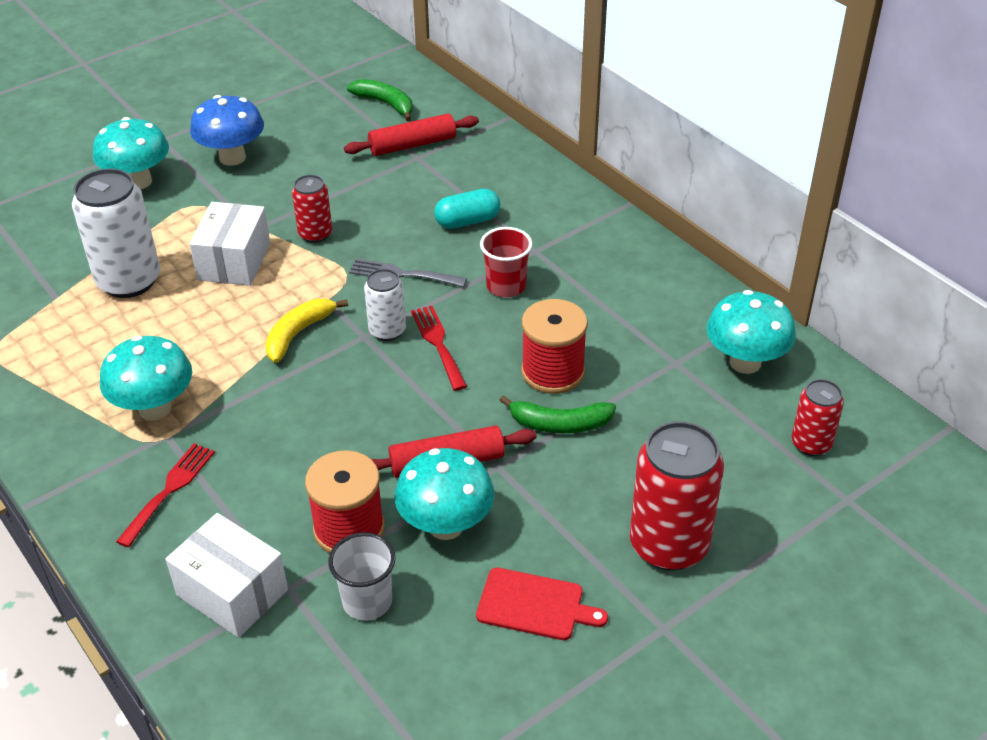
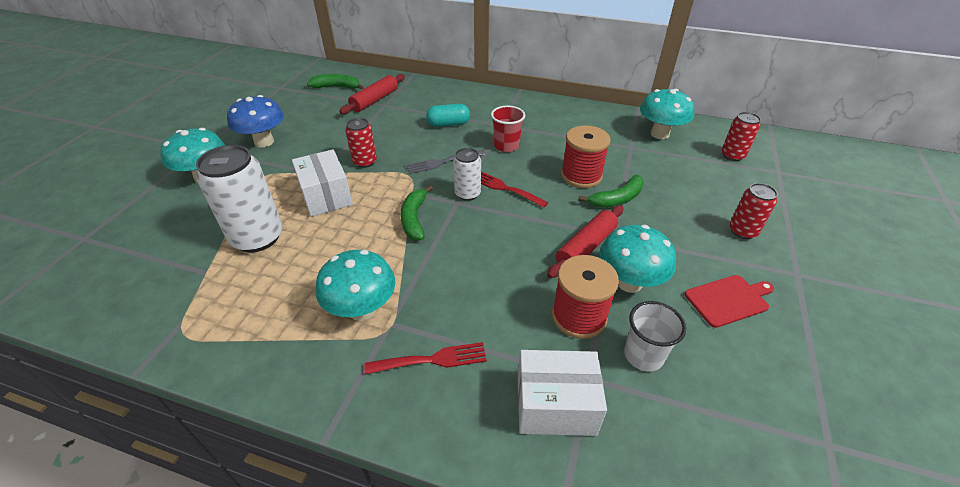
camera: 35 degrees left, 0 degrees up
(169, 490) = (432, 359): red fork -> red fork turned 90 degrees clockwise
(298, 334) = (414, 218): yellow banana -> green banana
(467, 221) = (448, 124): turquoise capsule -> turquoise capsule turned 45 degrees clockwise
(669, 545) = (742, 231): red can -> red can, size x0.55

